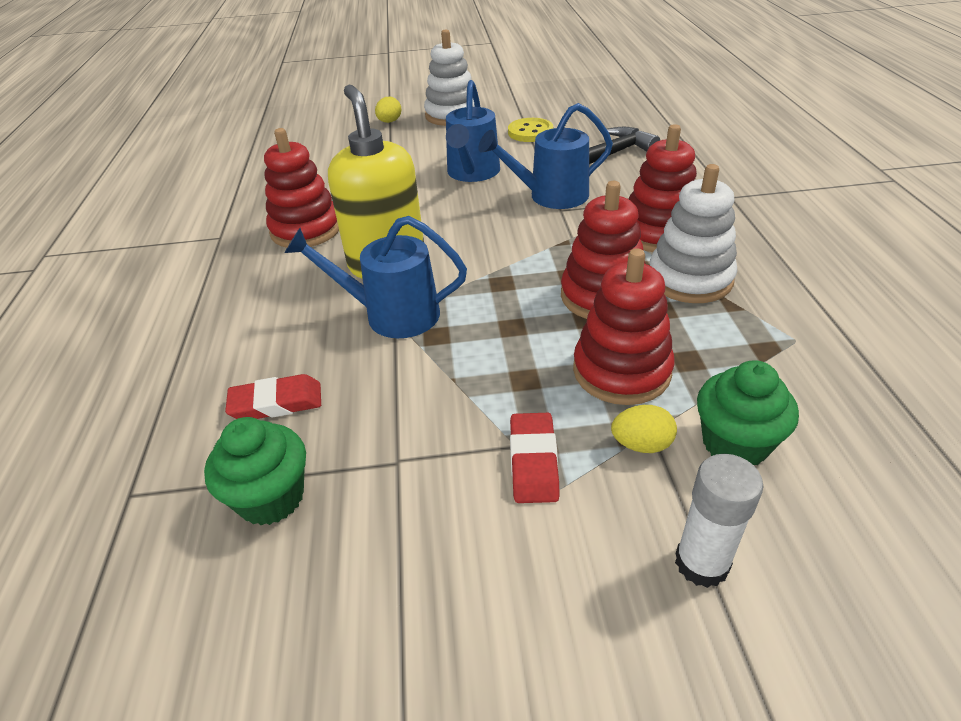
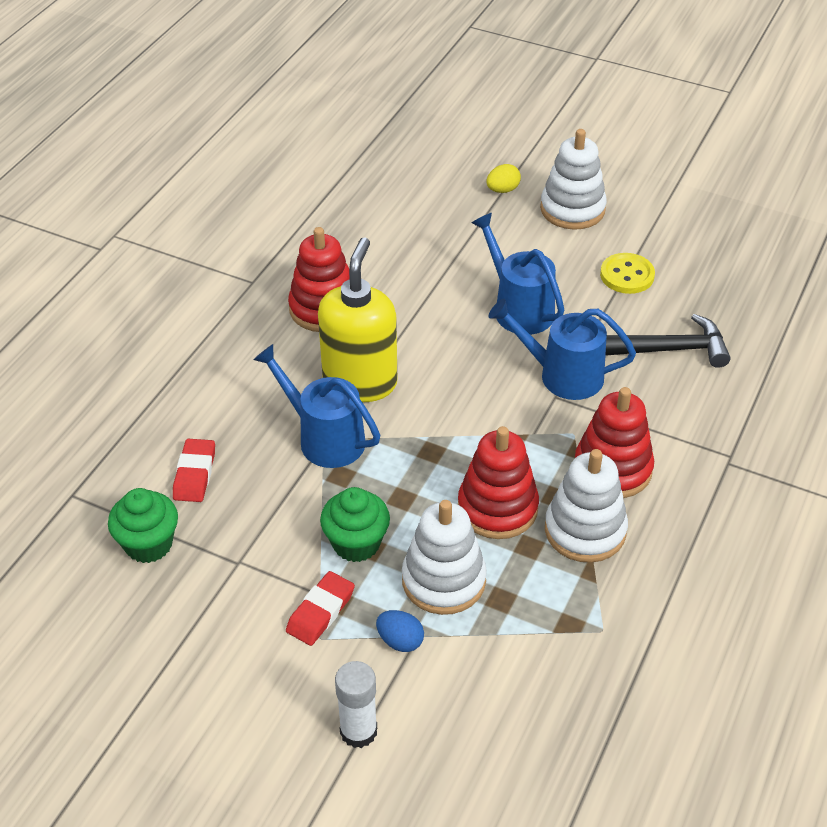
camera: 30 degrees right, 5 degrees up
(276, 403) = (194, 474): red eraser -> red eraser turned 75 degrees clockwise
(472, 173) = (518, 308): blue watering can -> blue watering can turned 105 degrees clockwise
(621, 371) = (443, 580): red stacking toy -> white stacking toy
(641, 444) = (400, 641): yellow egg -> blue egg
(735, 443) = (462, 676): green cupcake -> green cupcake (356, 543)

